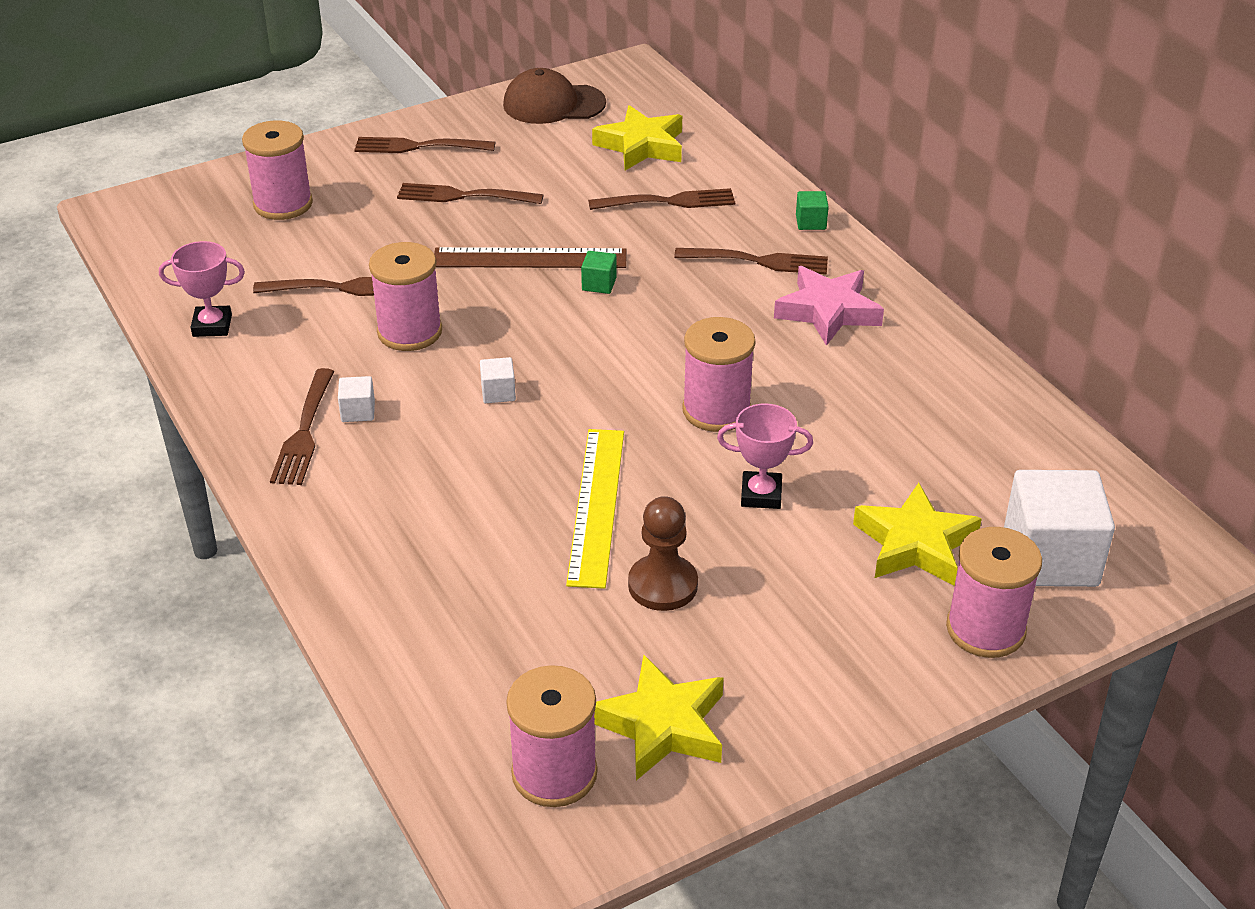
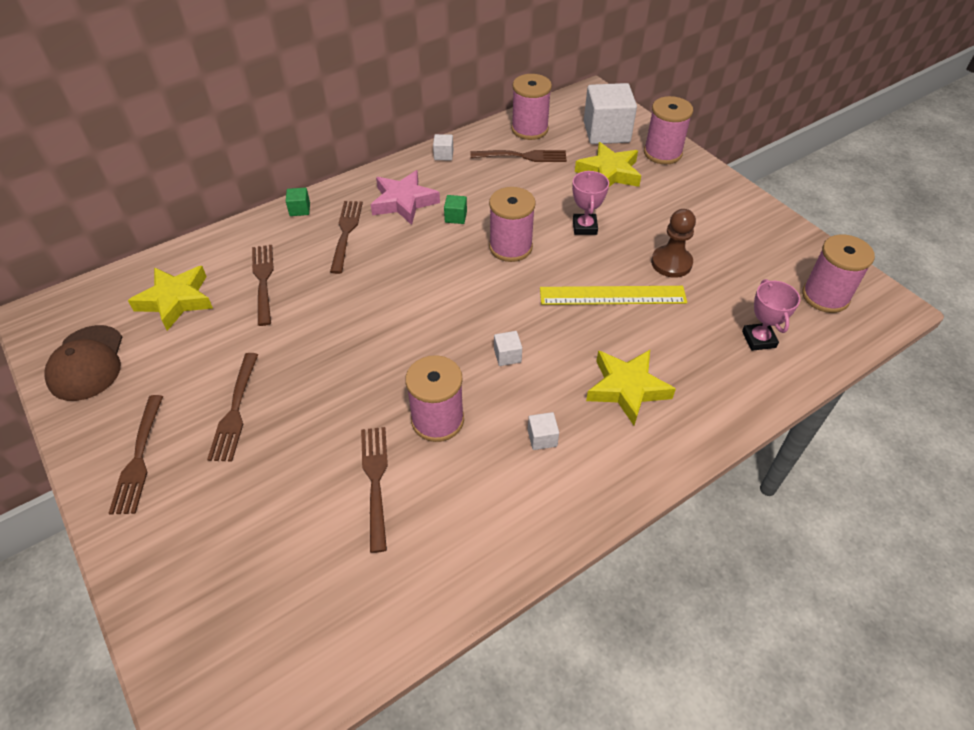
camera: 95 degrees left, 10 degrees up
(212, 326) = (436, 576): pink trophy -> pink trophy (758, 339)
(283, 204) = (227, 560): pink spool -> pink spool (529, 129)
(304, 431) = (571, 470): brown fork -> brown fork (522, 156)
(530, 258) = (336, 355): brown ruler -> none
(599, 284) = (372, 312): green cube -> green cube (455, 217)
(662, 725) = (773, 258): yellow star -> yellow star (627, 388)
(954, 353) = (443, 155): none -> white cube

